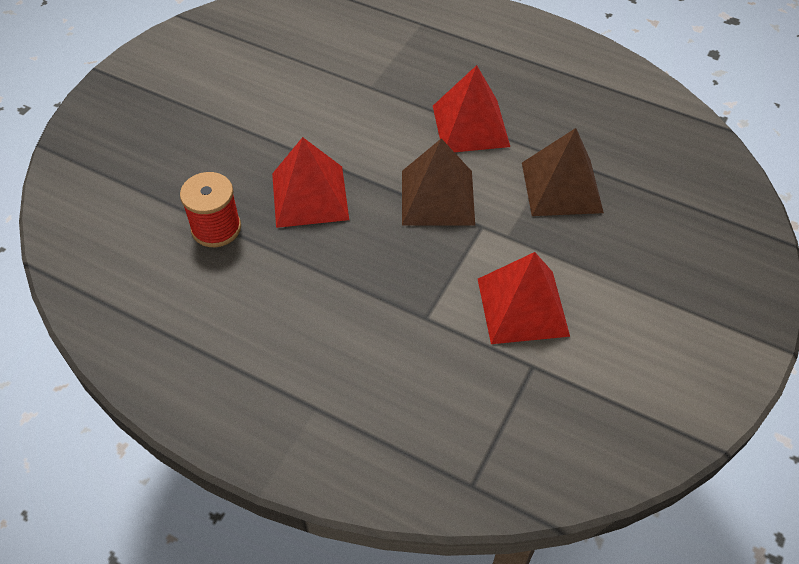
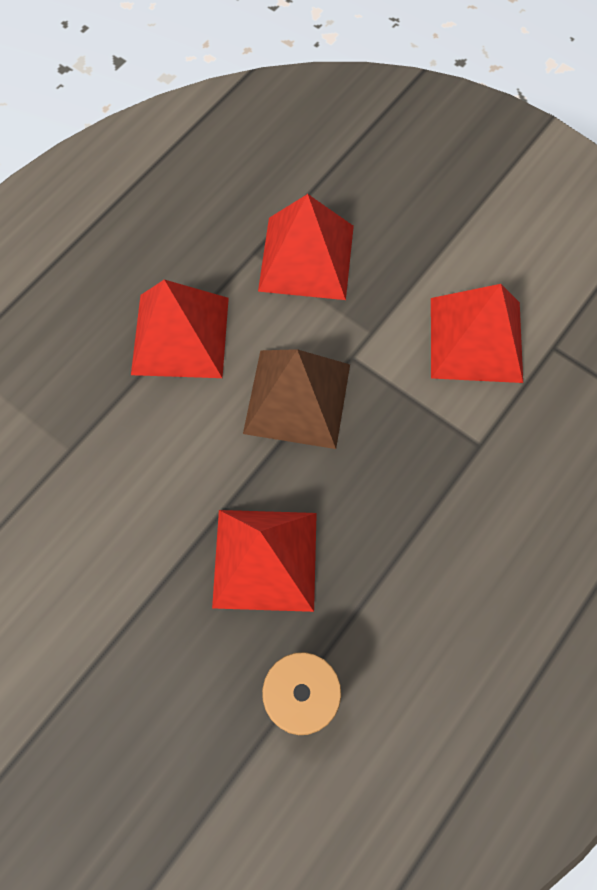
camera: 80 degrees left, 15 degrees up
(561, 187) = (306, 258): brown pyramid -> red pyramid

